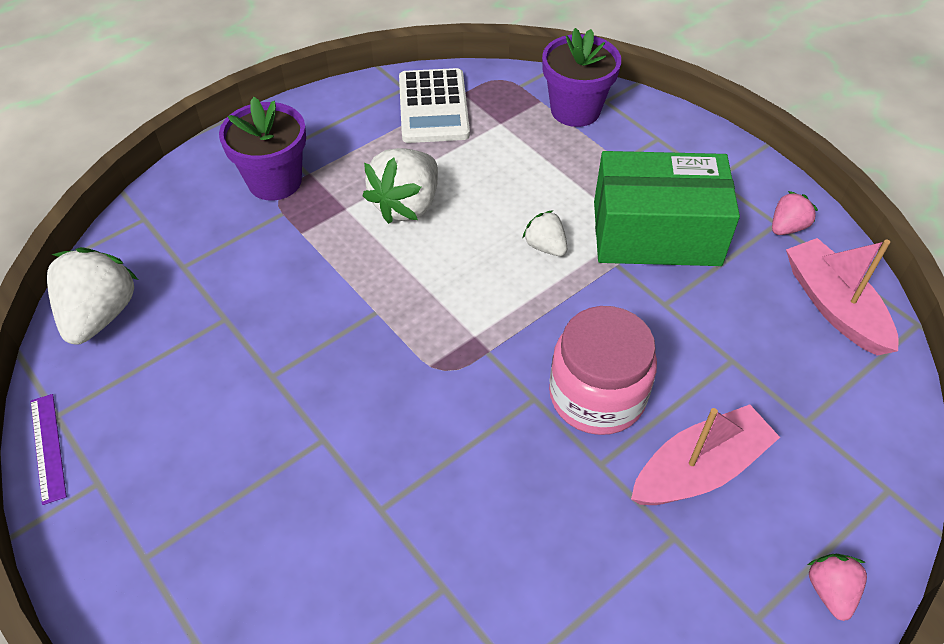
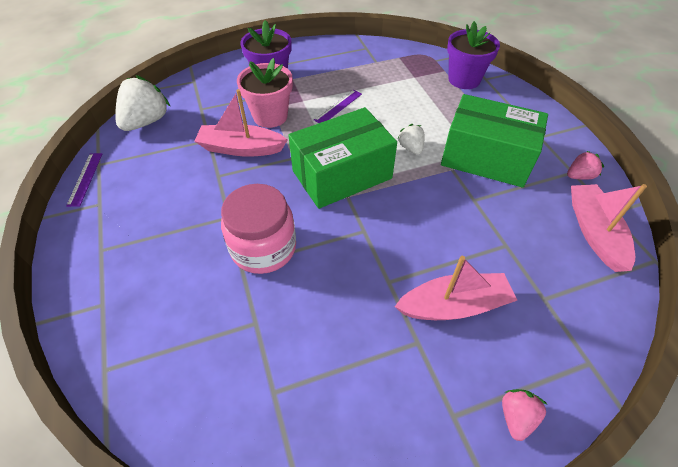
camera: 20 degrees right, 0 degrees up
(286, 319) = (241, 148): none -> pink boat
(306, 250) = (270, 116): none -> pink flower pot
(407, 205) = (338, 107): white strawberry -> purple ruler
(433, 107) = (378, 60): white calculator -> none
(464, 319) = (342, 175): none -> green box
(597, 396) = (404, 240): pink jar -> pink jar (263, 248)

